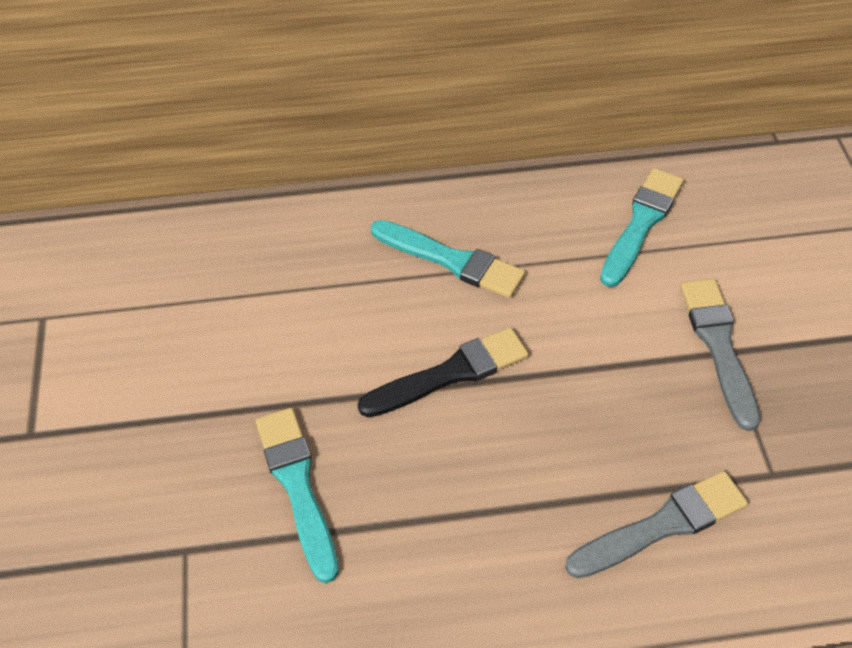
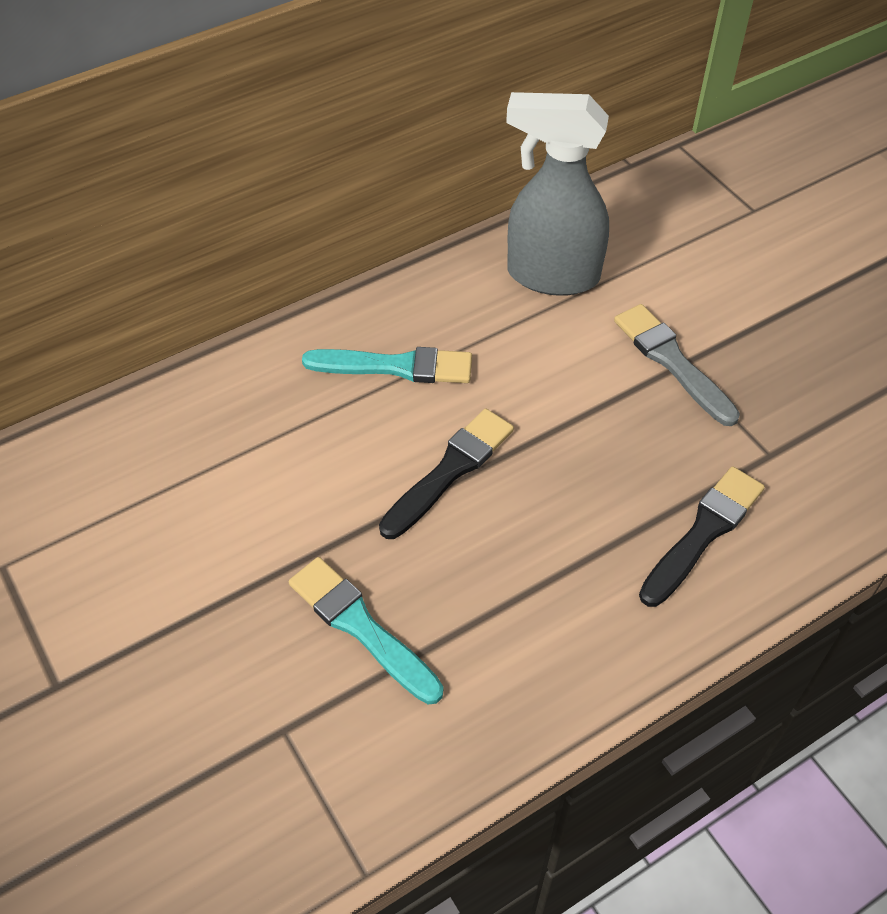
camera: 25 degrees left, 0 degrees up
(641, 223) = (551, 275): turquoise brush -> grey spray bottle
(662, 525) = (703, 532): grey brush -> black brush

